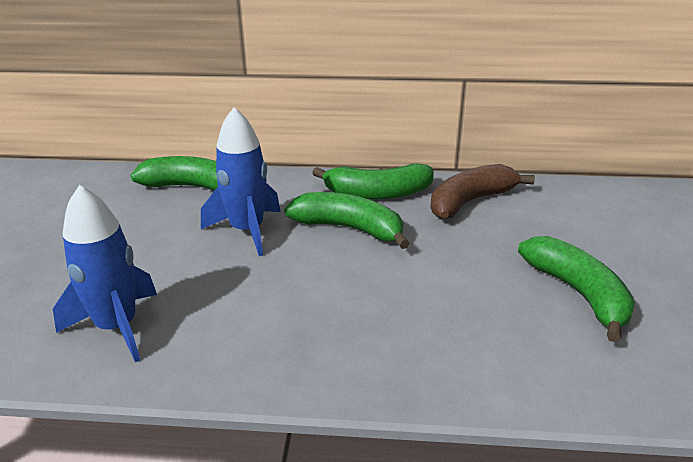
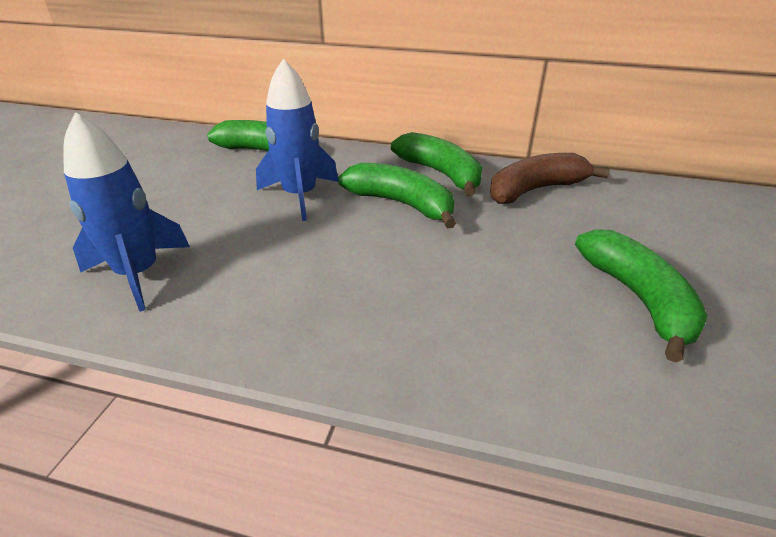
camera: 10 degrees right, 5 degrees up
(377, 193) = (440, 173): green banana -> green banana turned 135 degrees counterclockwise

